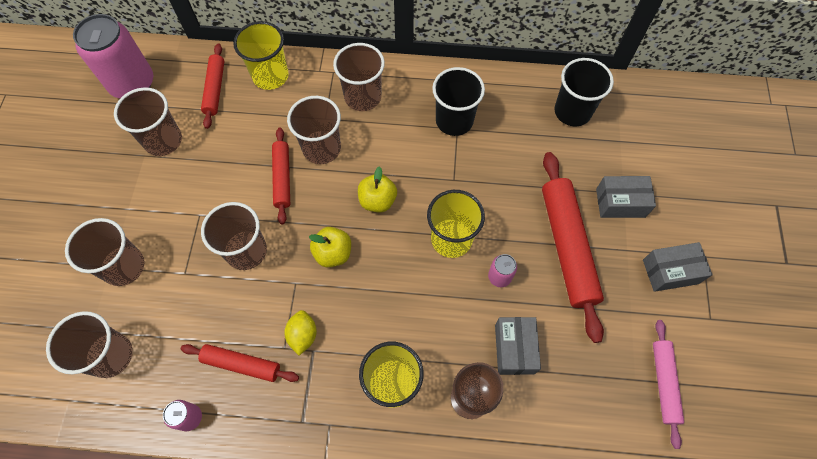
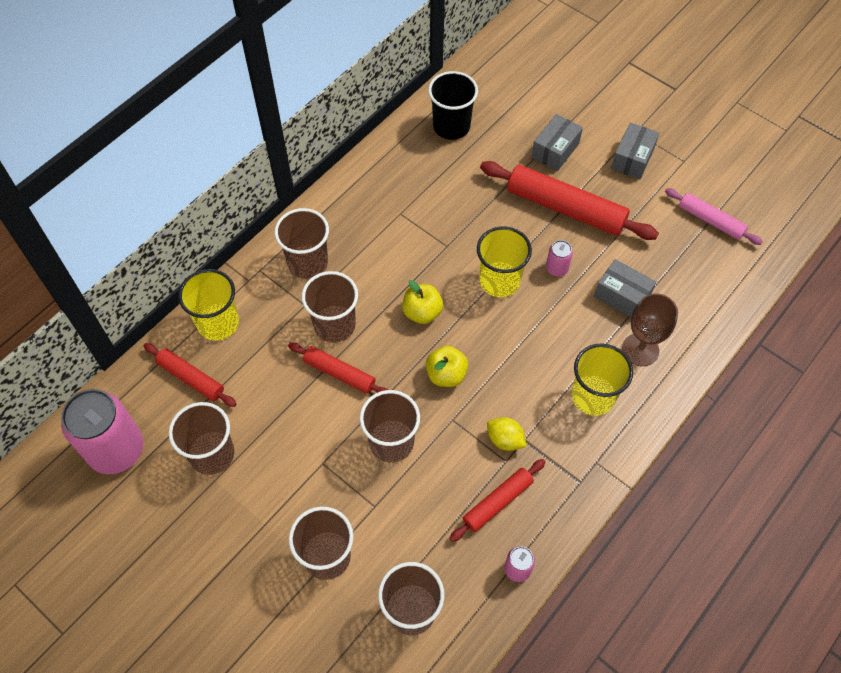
camera: 55 degrees left, 5 degrees down
(454, 121) = (391, 211): black cup -> none

